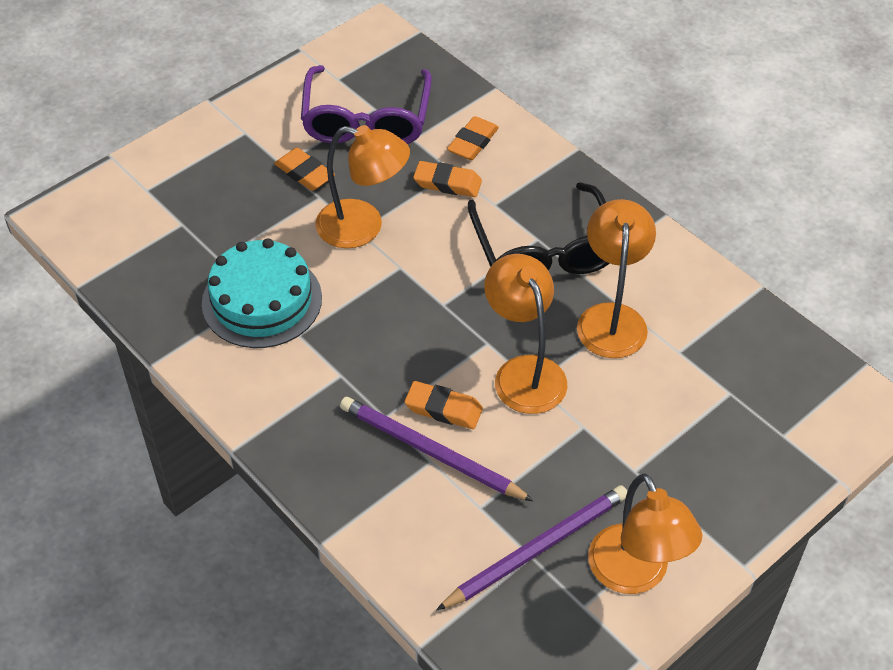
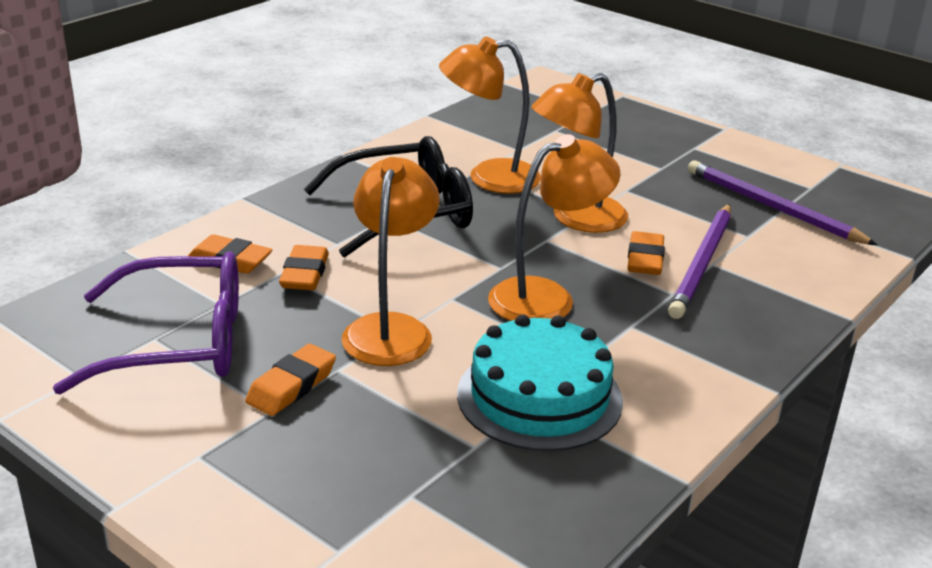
camera: 100 degrees left, 20 degrees down
(635, 574) = (765, 167): orange lamp -> orange lamp (546, 297)

